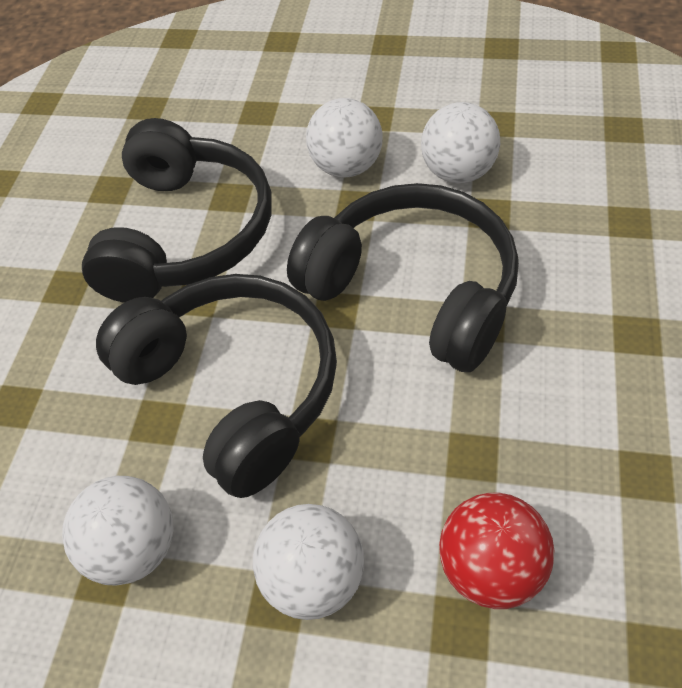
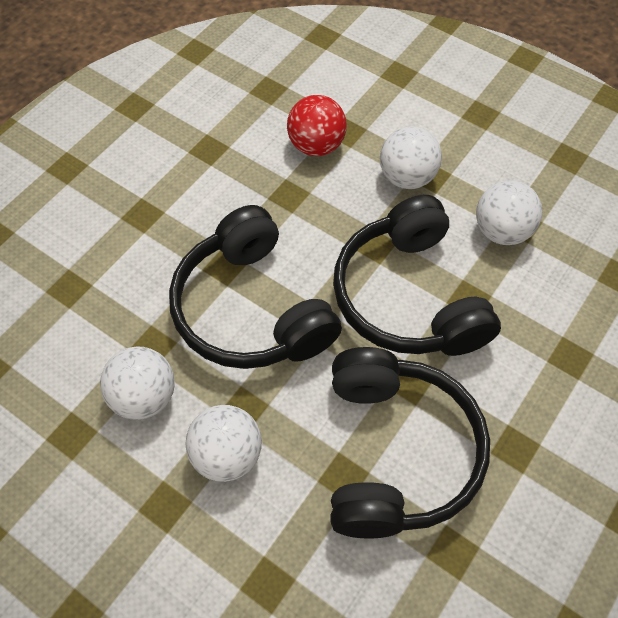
camera: 160 degrees left, 5 degrees up
(187, 233) = (397, 452): black headphones -> black headphones turned 150 degrees clockwise

